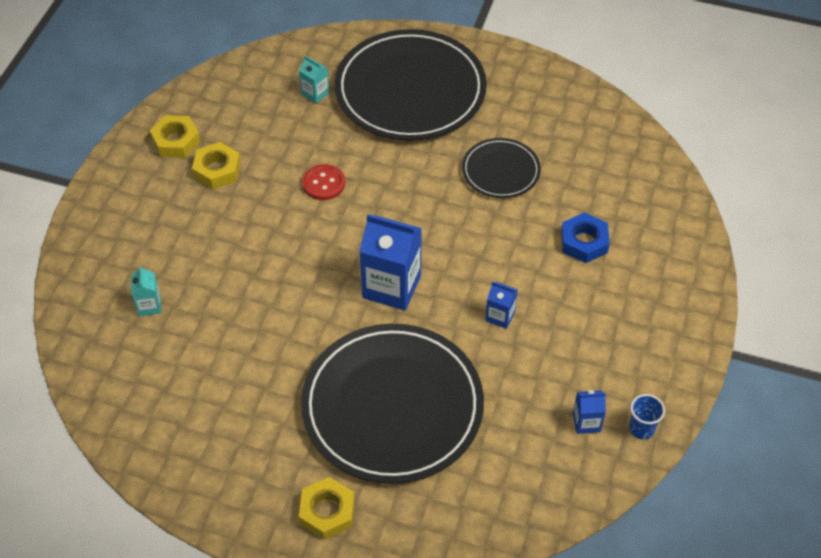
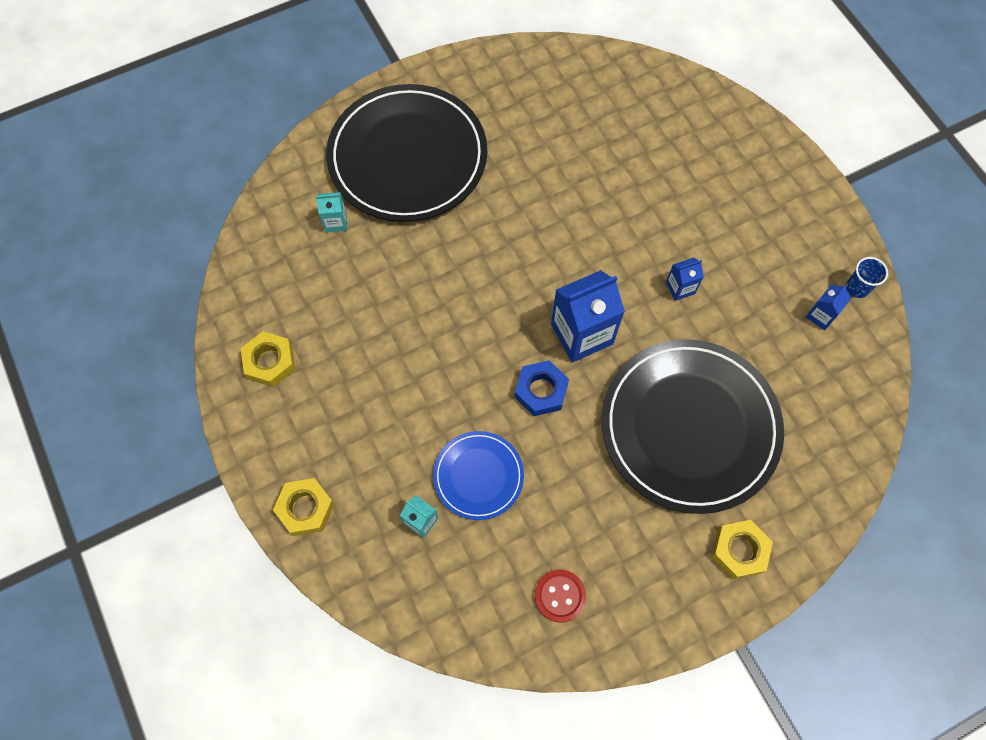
camera: 45 degrees left, 15 degrees up
(216, 311) = (478, 476): none -> blue plate
(217, 170) = (335, 357): yellow nut -> yellow nut (305, 508)
(324, 183) = (434, 294): red button -> red button (560, 596)
(500, 171) = (551, 170): black plate -> none
(584, 242) = (670, 178): blue nut -> blue nut (541, 391)

